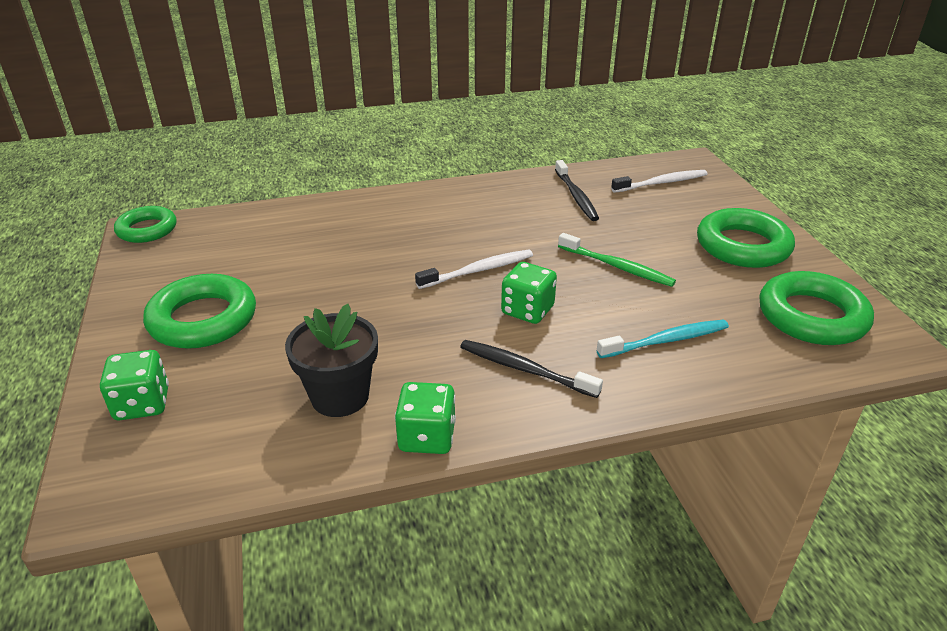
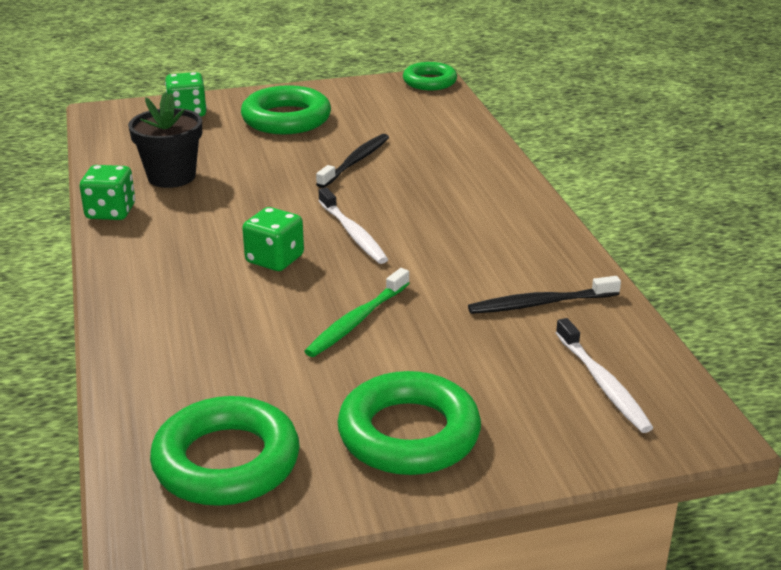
camera: 90 degrees right, 5 degrees down
(525, 369) = (180, 255): black toothbrush -> black toothbrush (355, 162)
(665, 341) = (203, 339): turquoise toothbrush -> none

